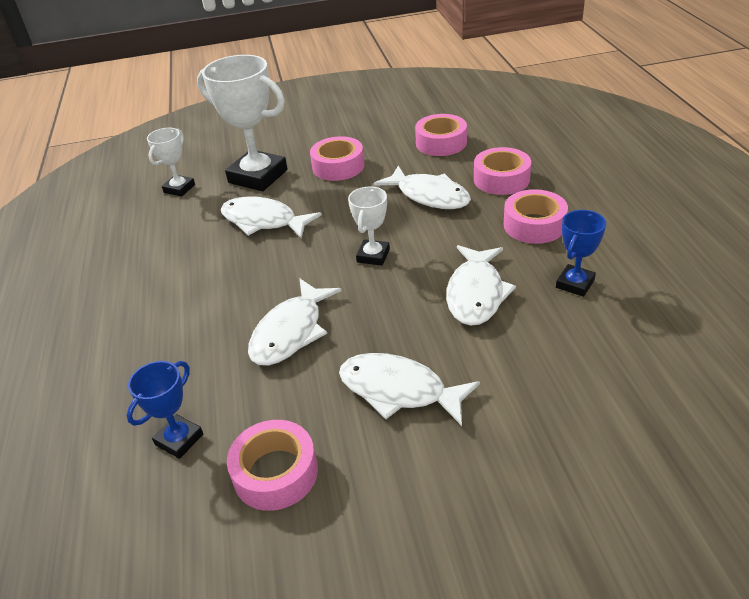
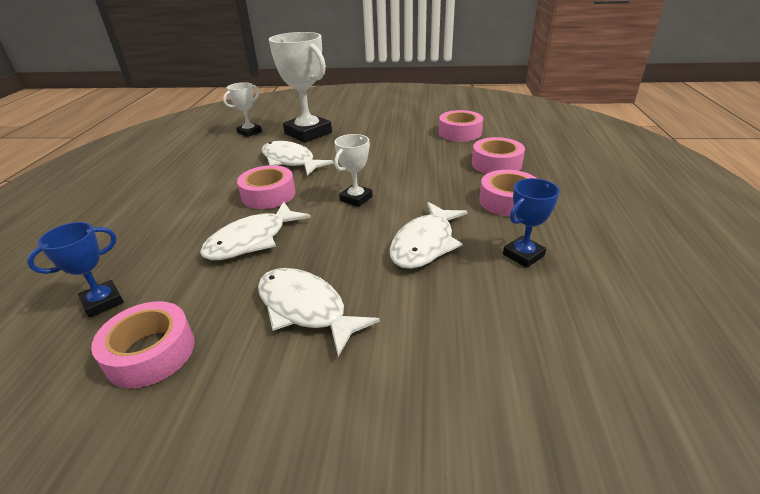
camera: 15 degrees right, 5 degrees down
(338, 166) = (370, 136): pink tape -> pink tape (268, 195)
(429, 196) = (428, 165): white fish -> none

